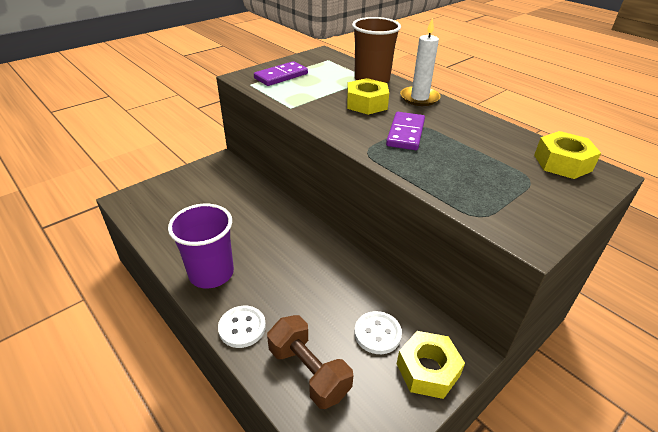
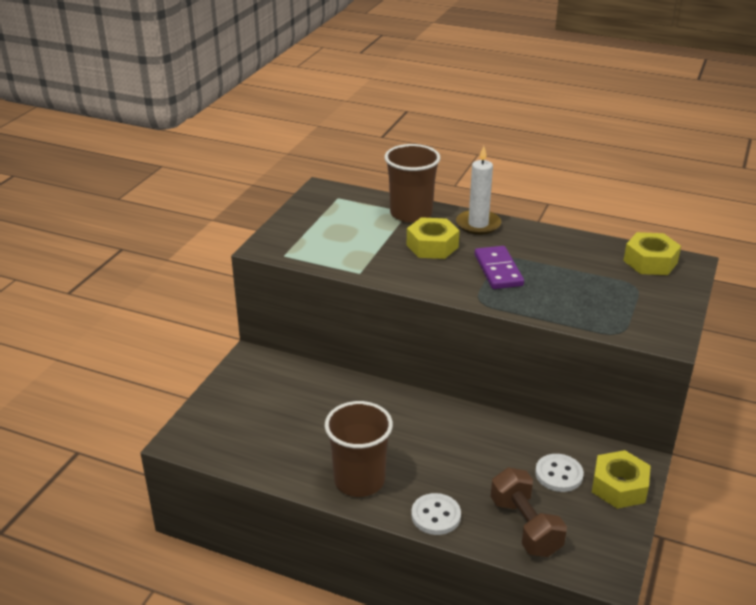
camera: 25 degrees left, 5 degrees down
(211, 273) = (359, 480): purple cup -> brown cup
(281, 76) = (308, 235): purple domino -> none
(308, 372) = (525, 526): brown dumbbell -> brown dumbbell turned 45 degrees clockwise

